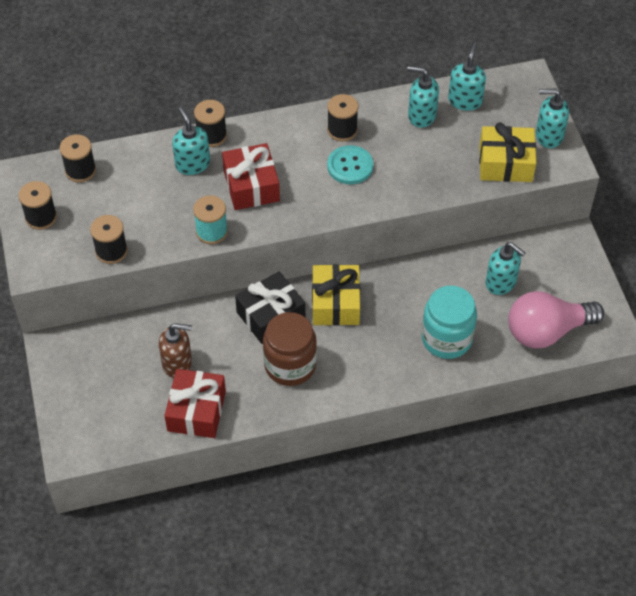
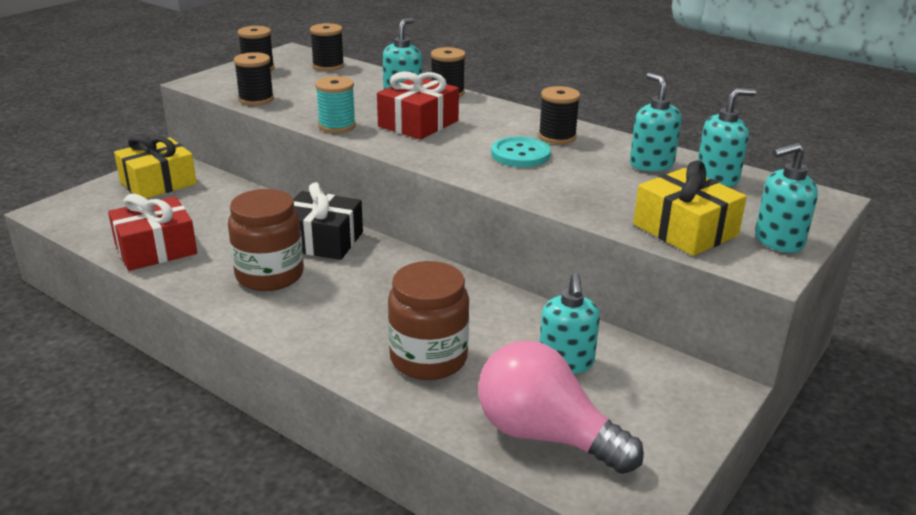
camera: 50 degrees right, 25 degrees down
(177, 363) = (207, 219): brown soap dispenser -> none
(335, 303) = (384, 268): yellow gift -> yellow gift (158, 183)
(446, 338) = (428, 358): turquoise jar -> brown jar
(548, 136) = (778, 241): turquoise soap dispenser -> turquoise soap dispenser turned 75 degrees counterclockwise

